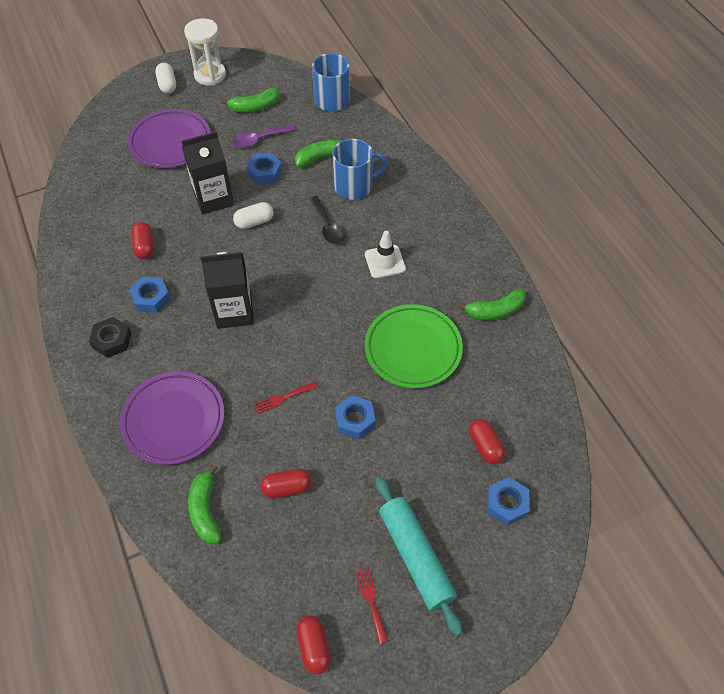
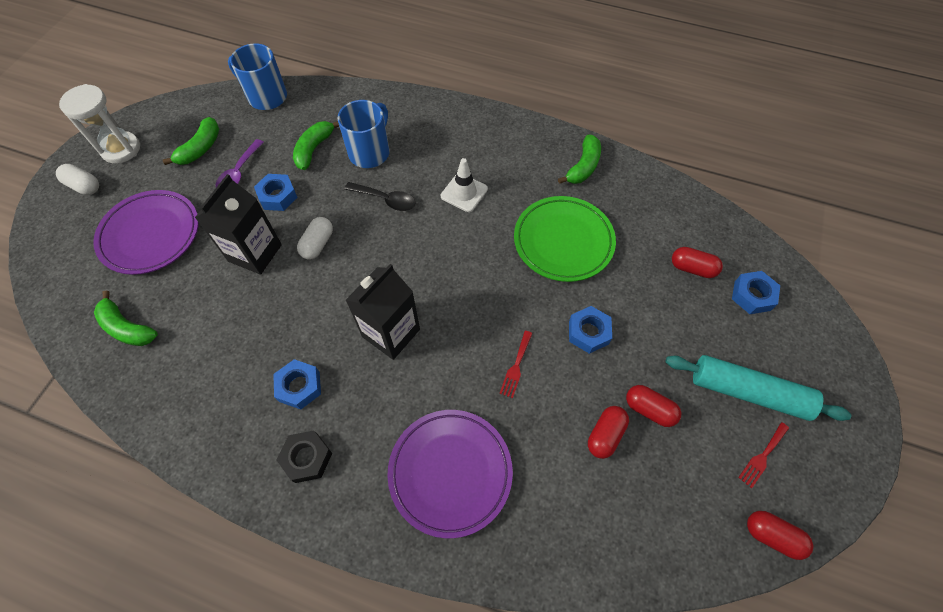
camera: 45 degrees left, 5 degrees up
(145, 246) = (237, 346): red capsule -> red capsule (649, 409)
(205, 510) = (568, 520): green banana -> green banana (127, 327)
(371, 601) = (762, 456): red fork -> red fork turned 75 degrees counterclockwise

